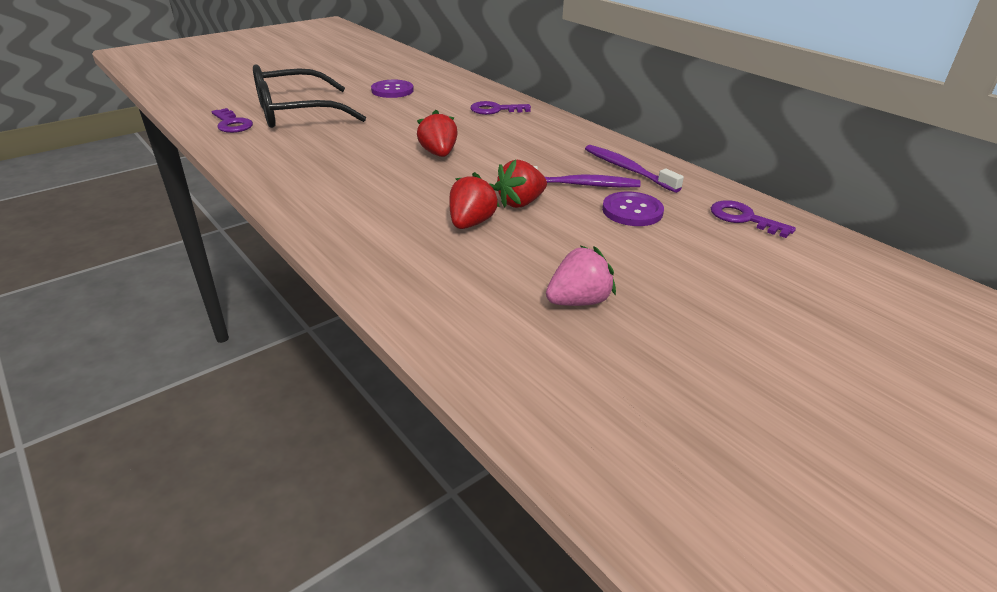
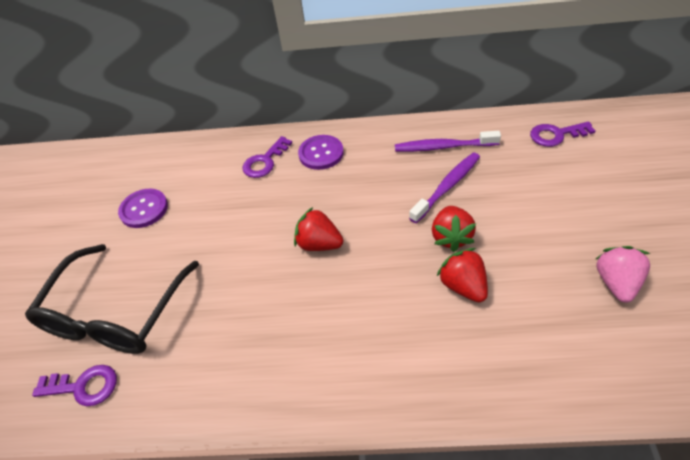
camera: 45 degrees left, 15 degrees up
(632, 211) = (508, 182): purple button -> purple button (321, 153)

